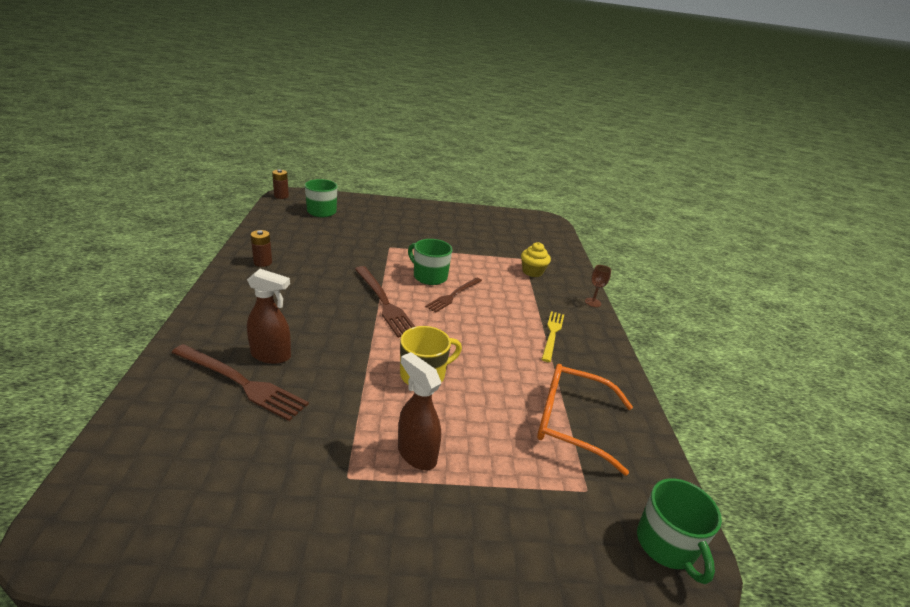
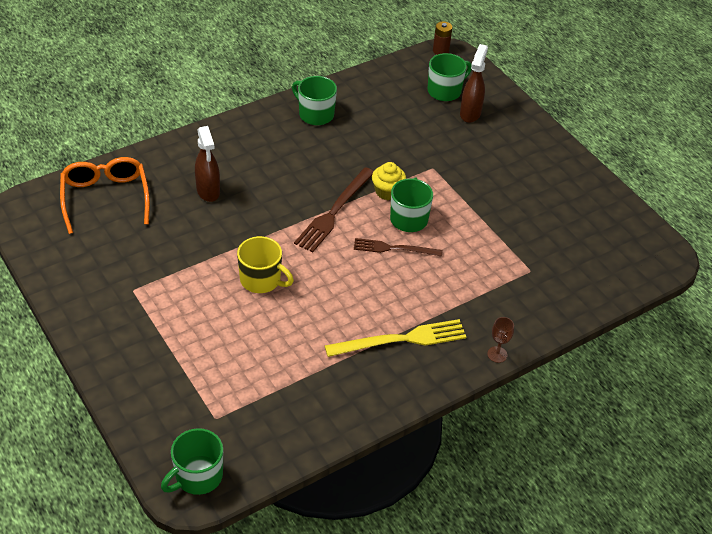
camera: 60 degrees right, 15 degrees up
(241, 382) = (170, 195): brown fork -> none
(263, 262) = (315, 114): brown battery -> green mug
(416, 454) = (177, 313): brown spray bottle -> brown spray bottle (470, 113)
(532, 272) = (508, 287): yellow cupcake -> yellow cupcake (387, 192)
(552, 334) = (401, 339): yellow fork -> yellow fork, size x1.50
(571, 422) = (283, 389): orange glasses -> orange glasses (105, 198)

